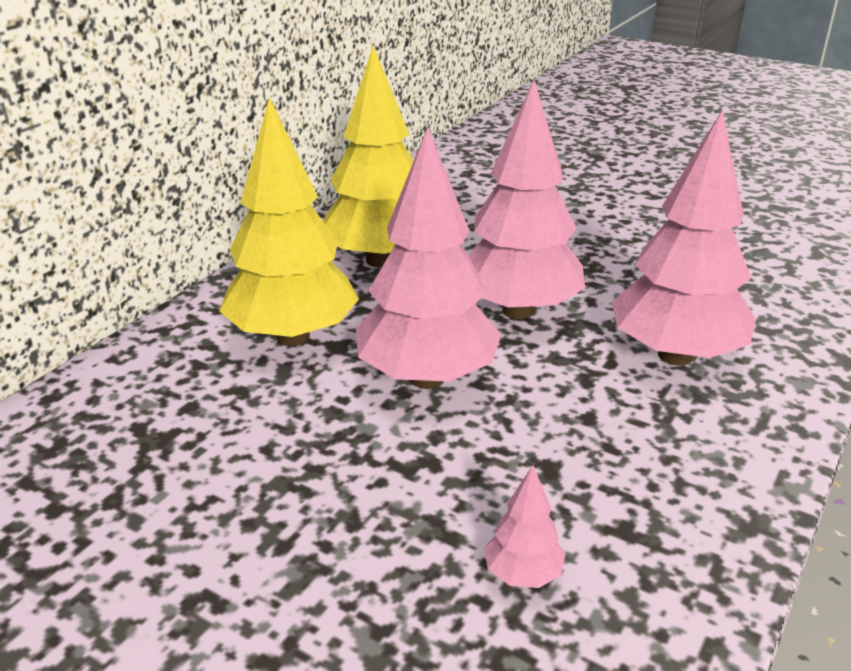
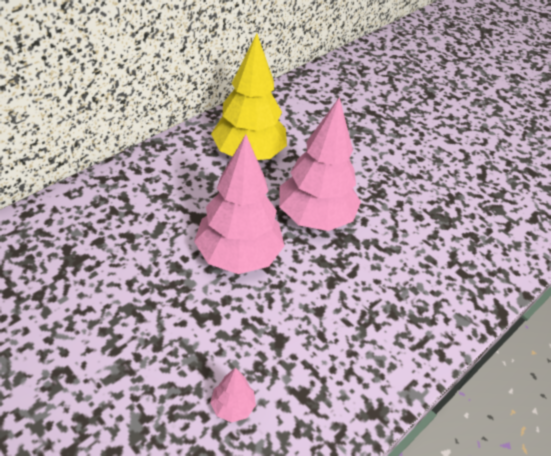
camera: 10 degrees right, 15 degrees up
(293, 336) = (173, 203): yellow tree -> none
(675, 355) = (394, 278): pink tree -> none

